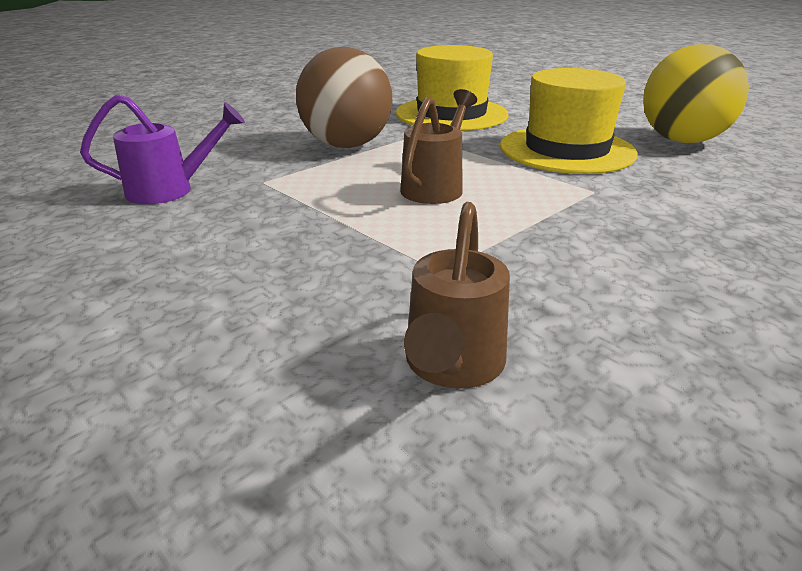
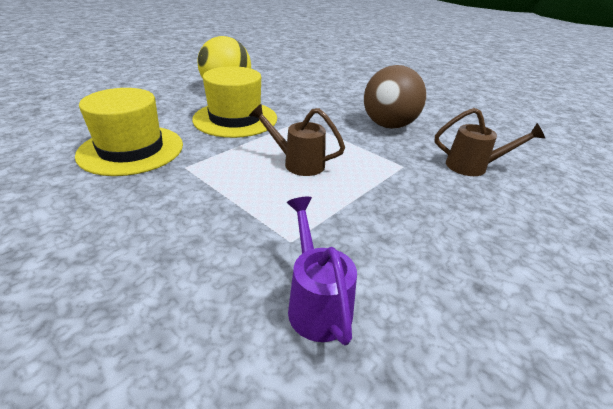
camera: 95 degrees left, 5 degrees up
(346, 145) = (202, 201): brown ball -> brown ball (388, 125)

